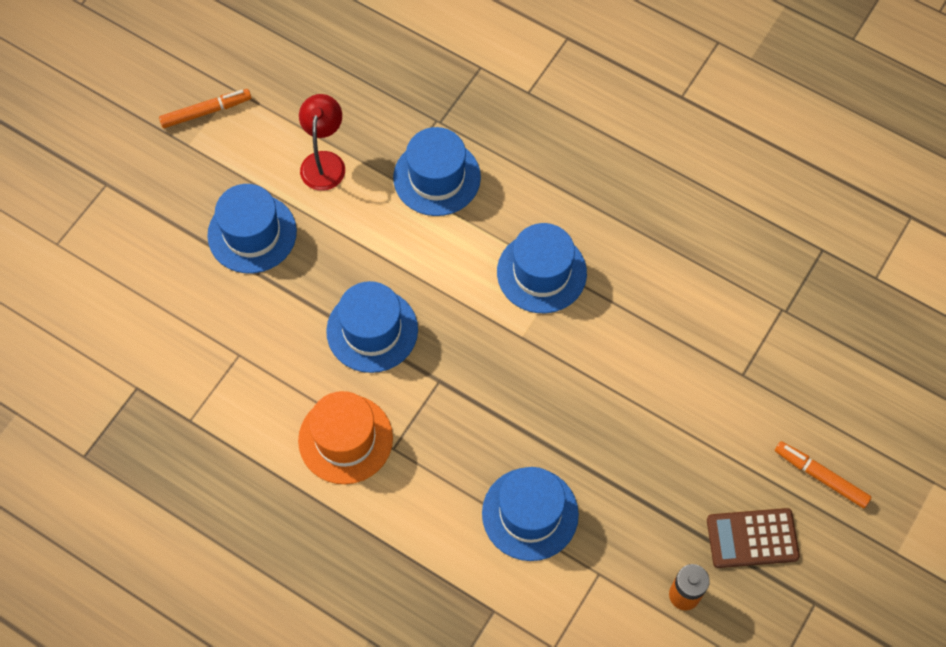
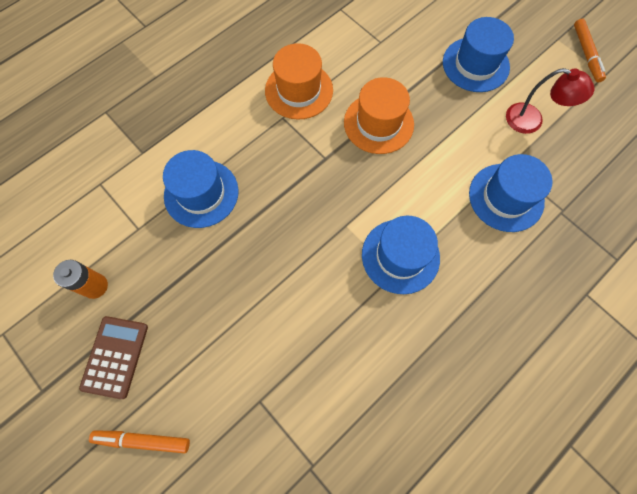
camera: 105 degrees right, 5 degrees up
(372, 330) = (378, 123): blue hat -> orange hat
(820, 476) = (142, 440): orange marker -> orange marker turned 135 degrees counterclockwise

